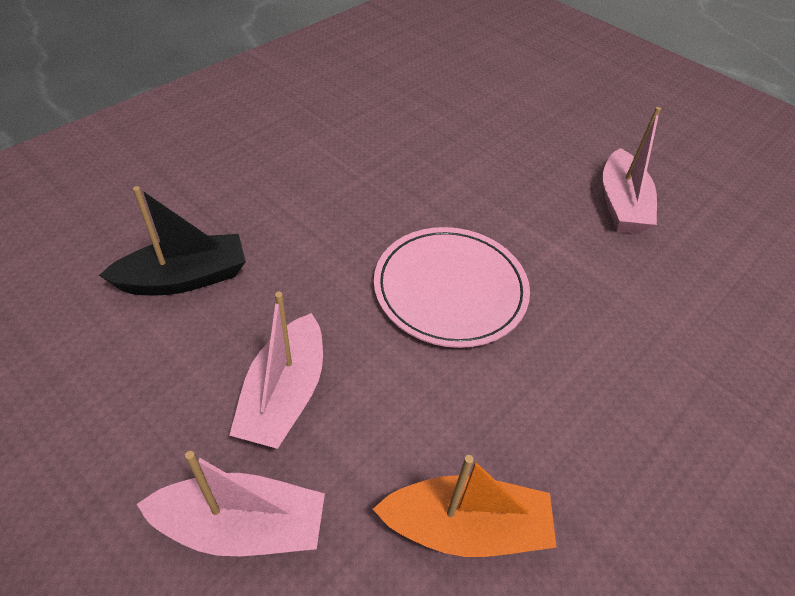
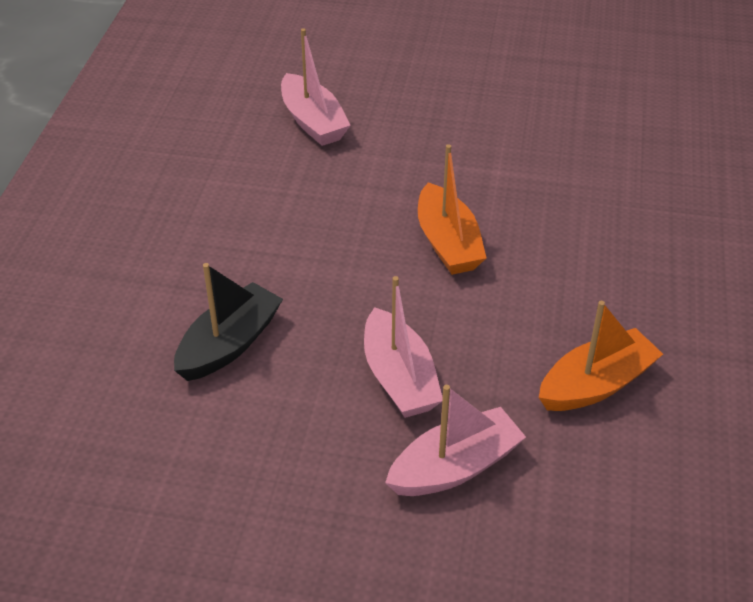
camera: 30 degrees left, 5 degrees down
(450, 289) = (448, 243): pink plate -> orange boat
(621, 204) = (517, 113): pink boat -> pink boat (313, 122)

